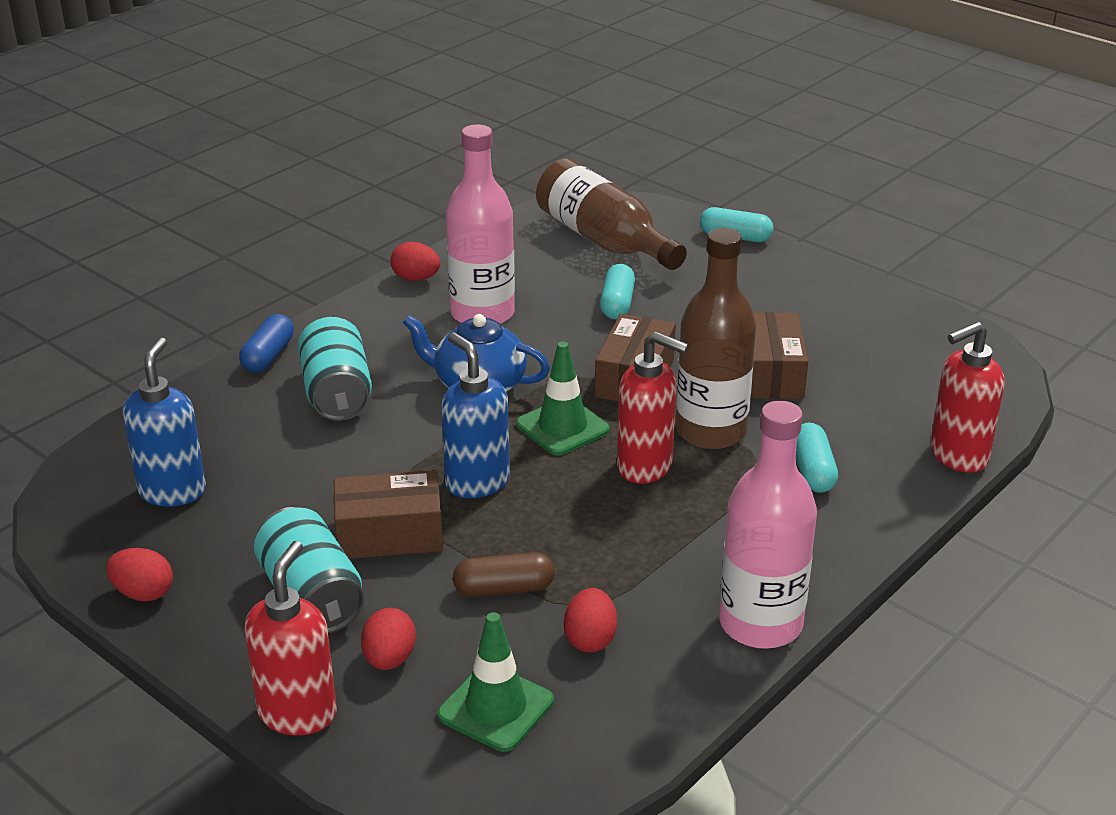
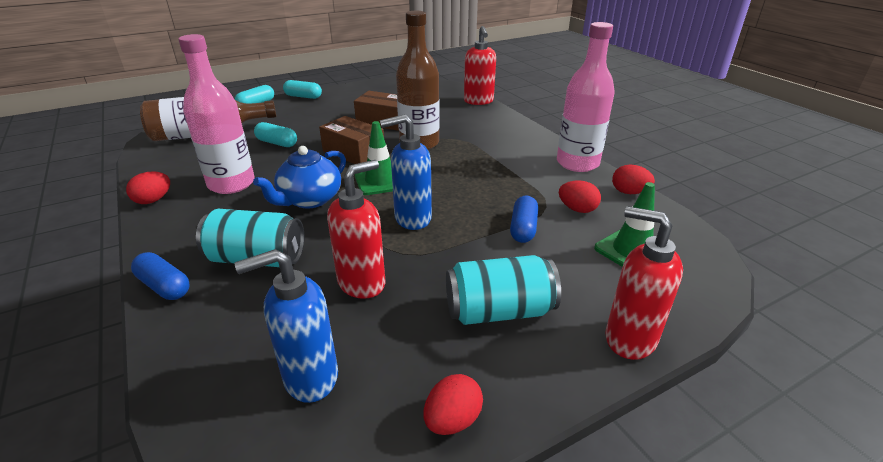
camera: 70 degrees left, 0 degrees up
(173, 491) = (310, 377): blue soap dispenser -> blue soap dispenser turned 45 degrees counterclockwise
(389, 534) = (446, 262): brown box -> none
(389, 659) = (578, 285): red egg -> red egg (629, 192)
(504, 589) = (523, 228): brown capsule -> blue capsule
(645, 467) = (436, 165): red soap dispenser -> red soap dispenser (362, 283)
(812, 471) = (469, 129): turquoise capsule -> turquoise capsule (303, 97)

